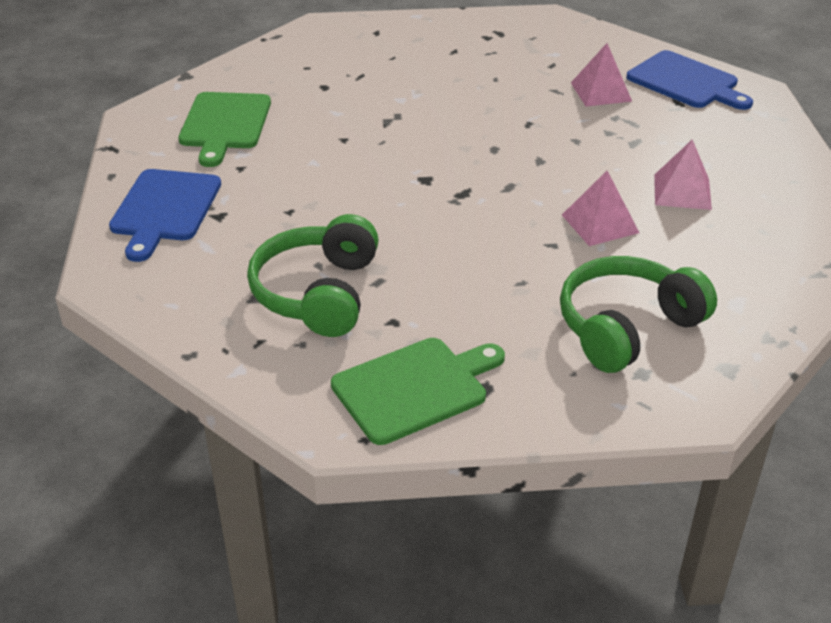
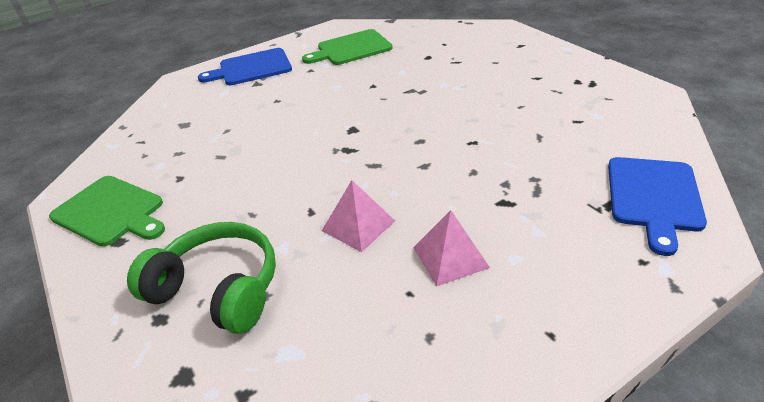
camera: 65 degrees right, 0 degrees up
(318, 293) = (196, 141): green headphones -> none
(600, 92) = (567, 157): pink pyramid -> none

